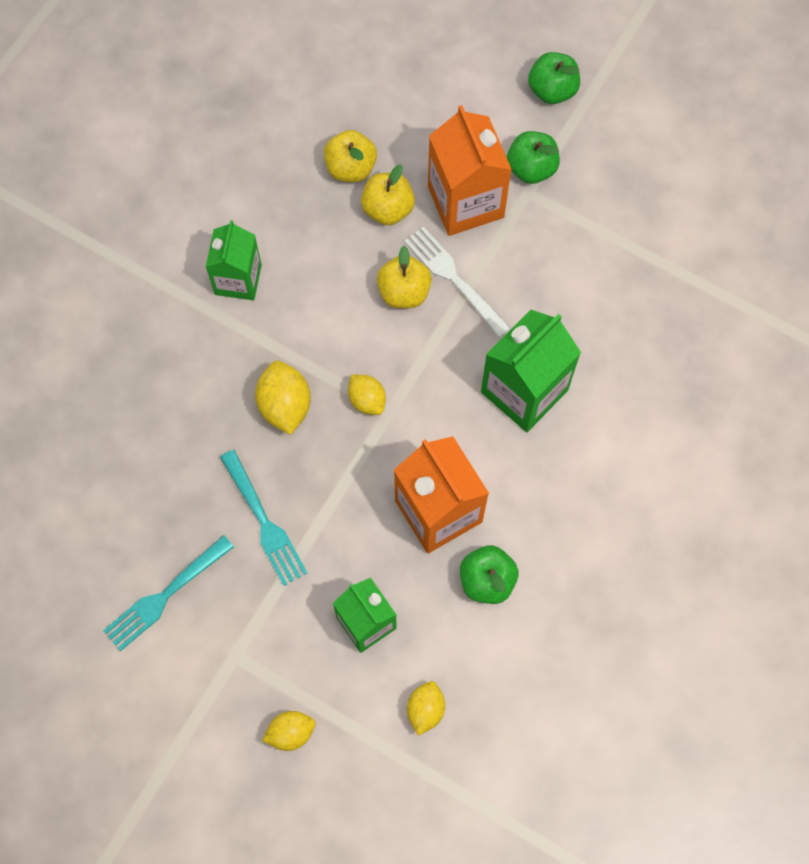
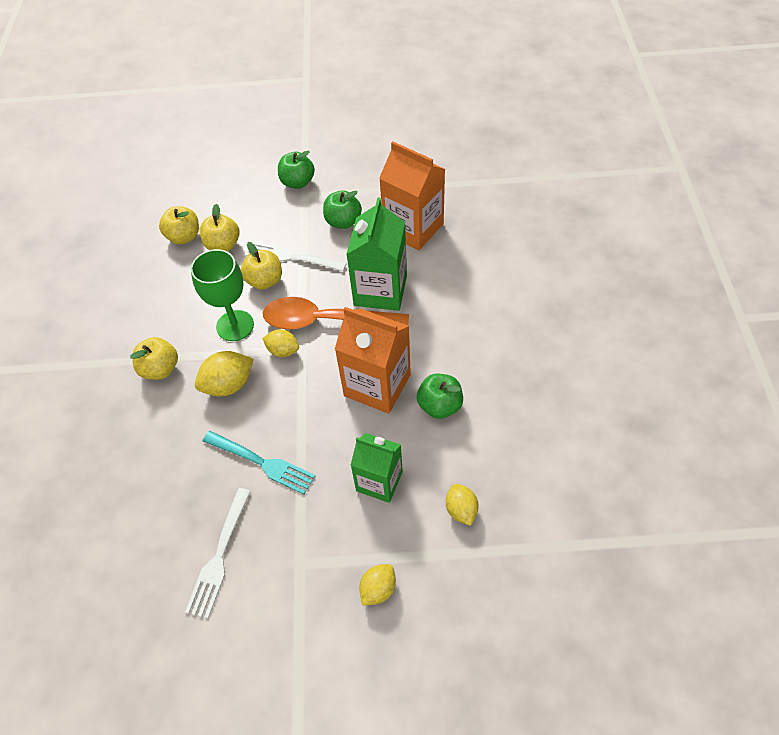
camera: 30 degrees left, 15 degrees down
(165, 595) = (219, 556): turquoise fork -> white fork
(226, 338) = (160, 369): none -> yellow apple
(238, 279) = (147, 332): green carton -> none
(285, 405) = (229, 385): yellow lemon -> yellow lemon turned 75 degrees counterclockwise
(335, 332) = (235, 326): none -> green goblet
(436, 391) = (325, 321): none -> orange spoon
(465, 202) = (270, 217): orange carton -> orange carton (413, 228)
(552, 90) = (282, 142): green apple -> green apple (343, 222)

